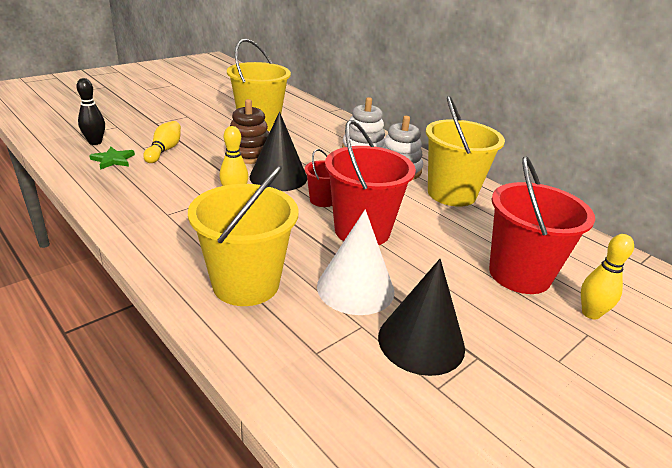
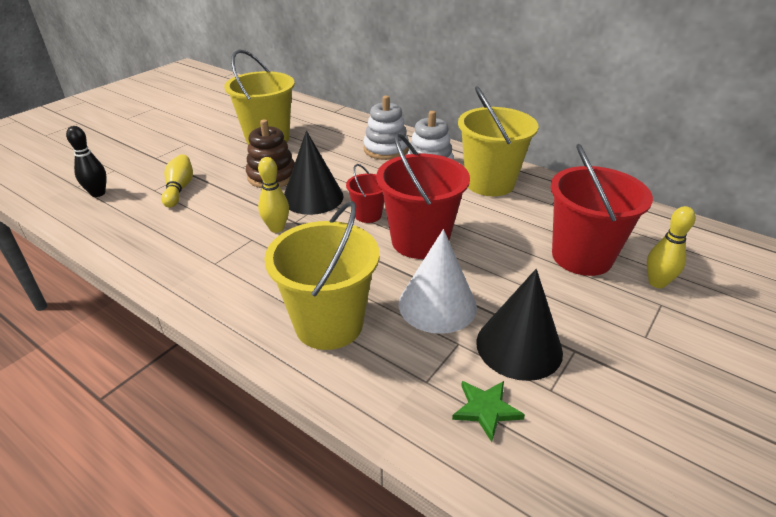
camera: 10 degrees left, 5 degrees up
(113, 160) = (128, 211): green star -> green star (486, 409)

